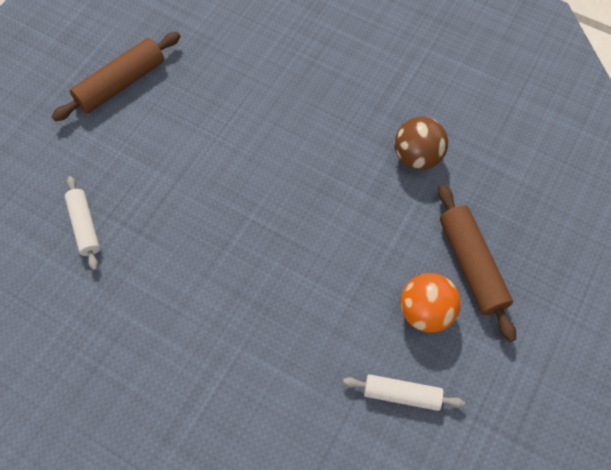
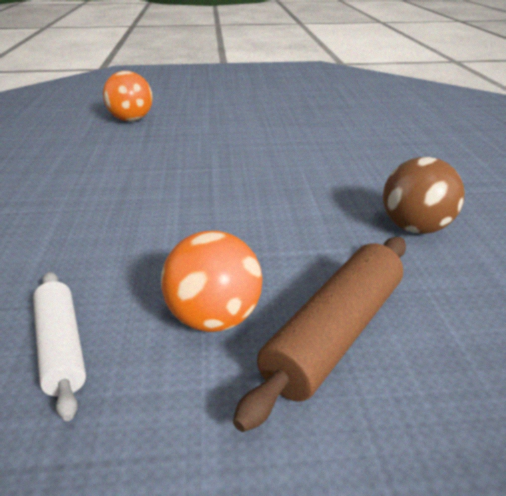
camera: 55 degrees right, 30 degrees down
(84, 226) = (131, 119): white rolling pin -> orange ball
(121, 83) = (262, 97): brown rolling pin -> none

